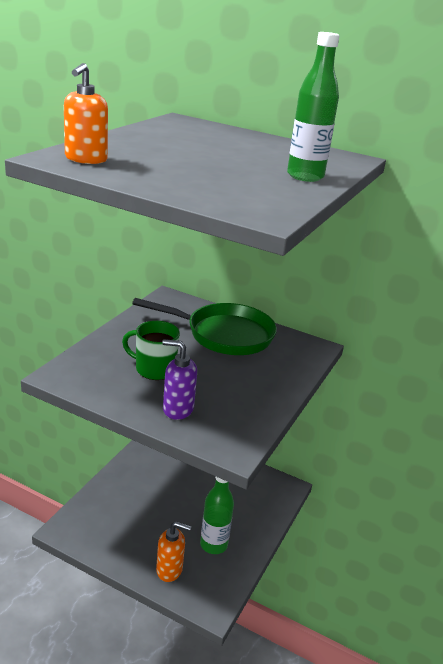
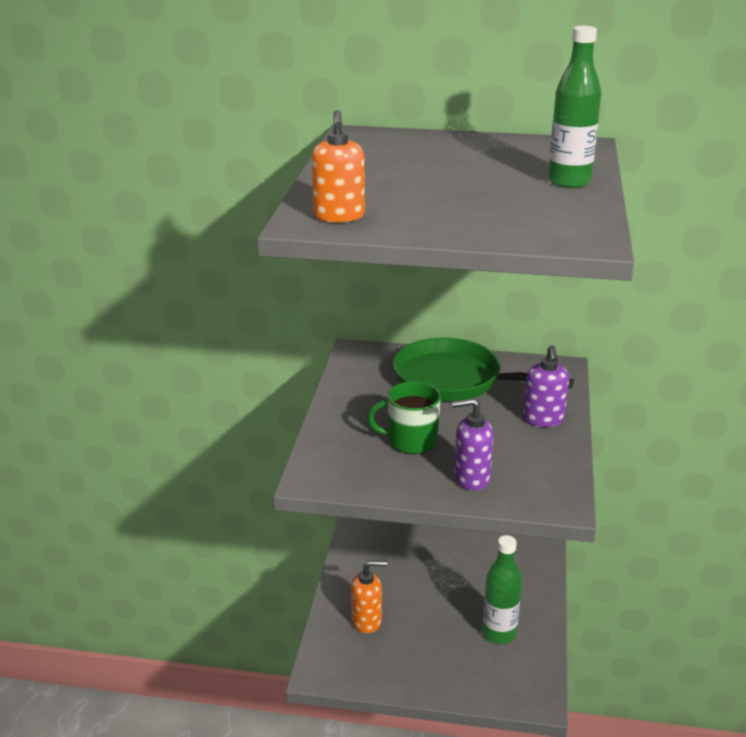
camera: 15 degrees left, 0 degrees up
(169, 570) = (468, 676): orange soap dispenser -> orange soap dispenser (367, 621)
(224, 334) = (454, 380): green pan -> green pan turned 150 degrees counterclockwise
(271, 381) = (543, 419): none -> purple soap dispenser

